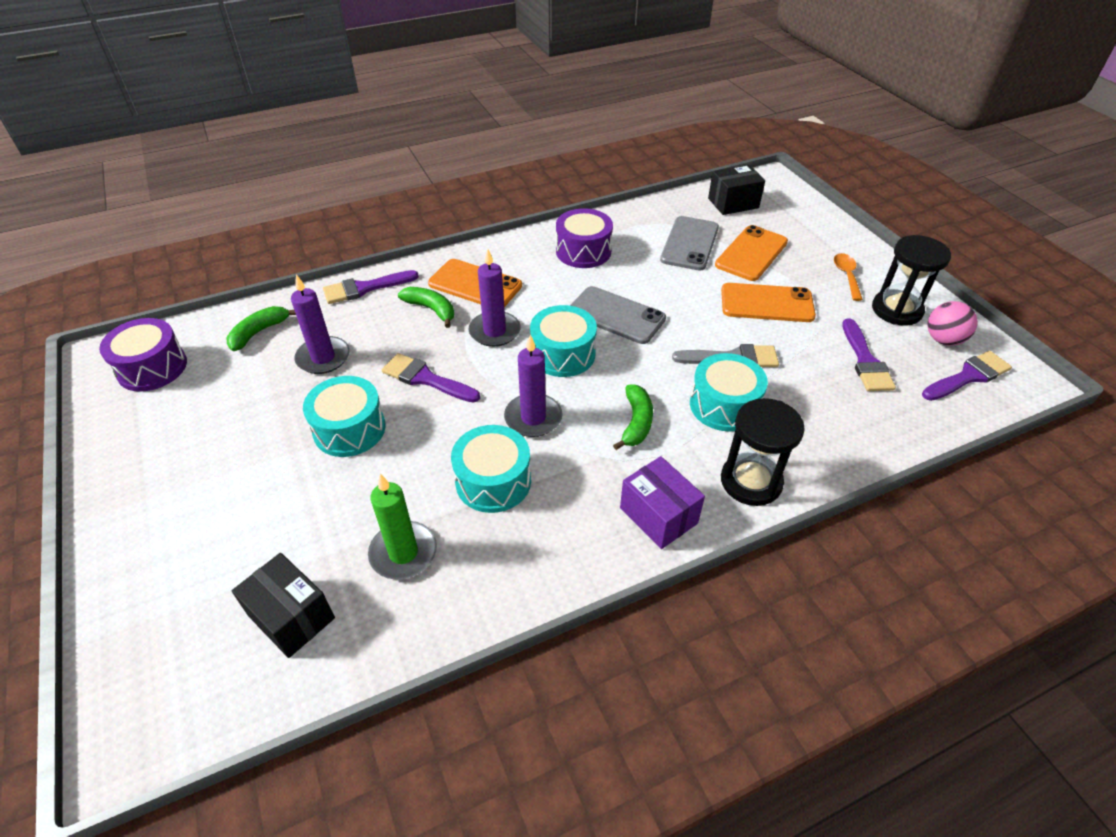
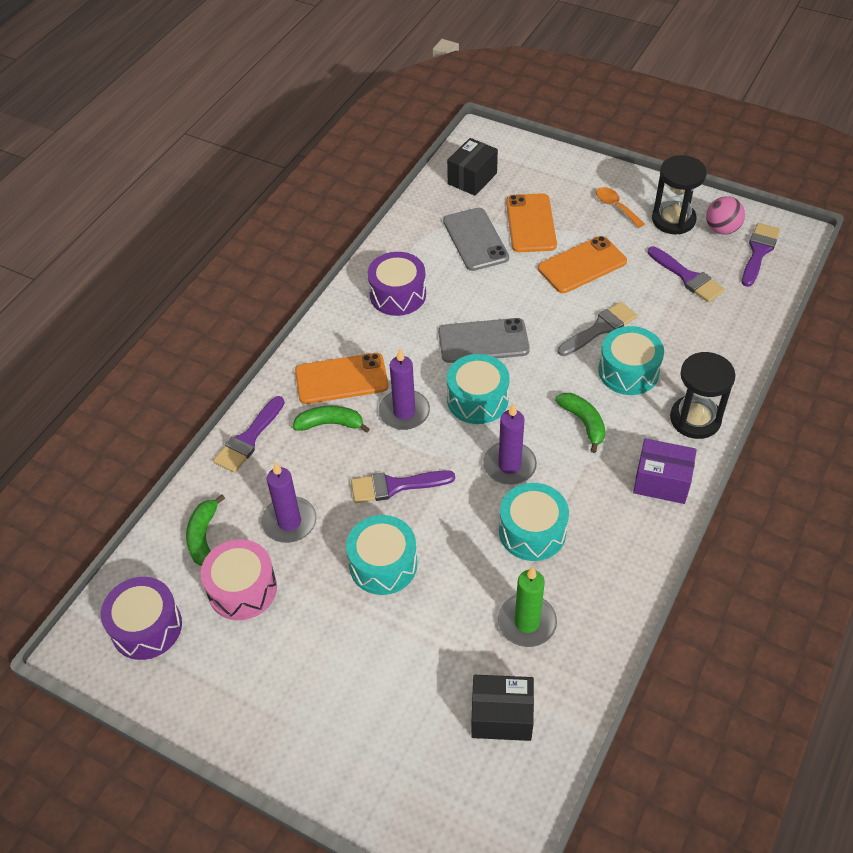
camera: 35 degrees left, 5 degrees up
(237, 382) = (242, 589): none -> pink drum

